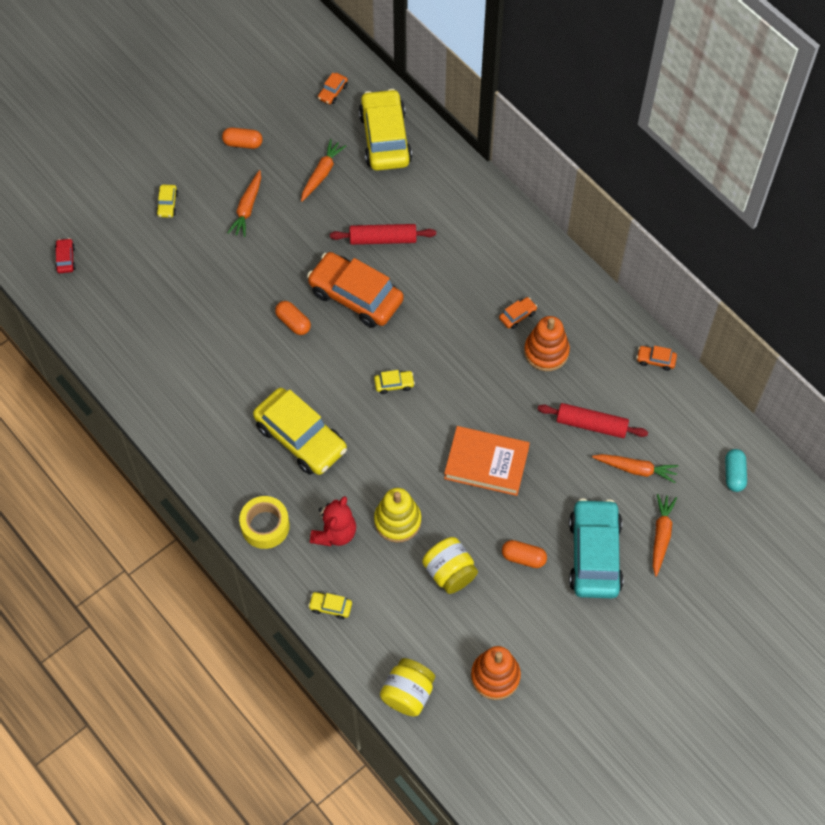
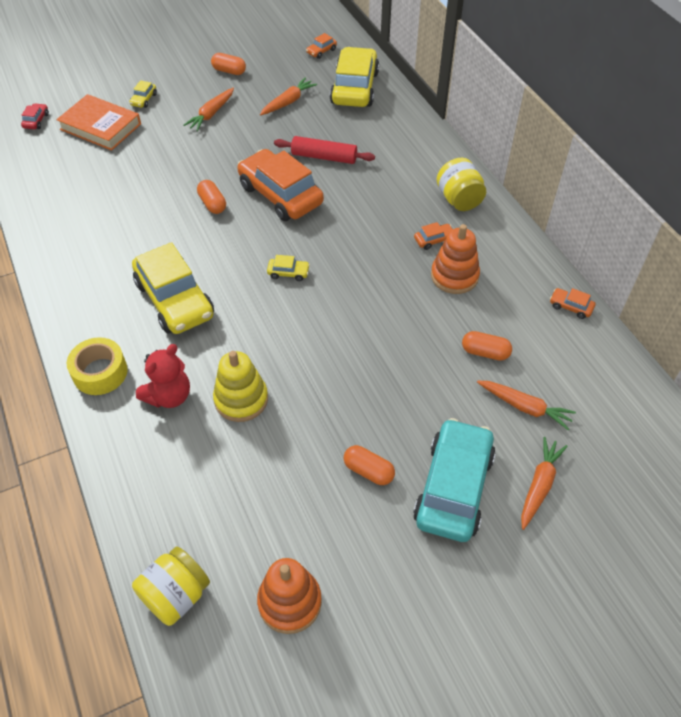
camera: 15 degrees right, 10 degrees down
(330, 607) = (130, 471): yellow car -> none
(449, 572) = (278, 467): yellow jar -> yellow jar (459, 199)
(486, 463) = (358, 364): orange book -> orange book (100, 127)
(591, 425) = (485, 352): red rolling pin -> orange capsule
(734, 474) = (641, 438): turquoise capsule -> none

